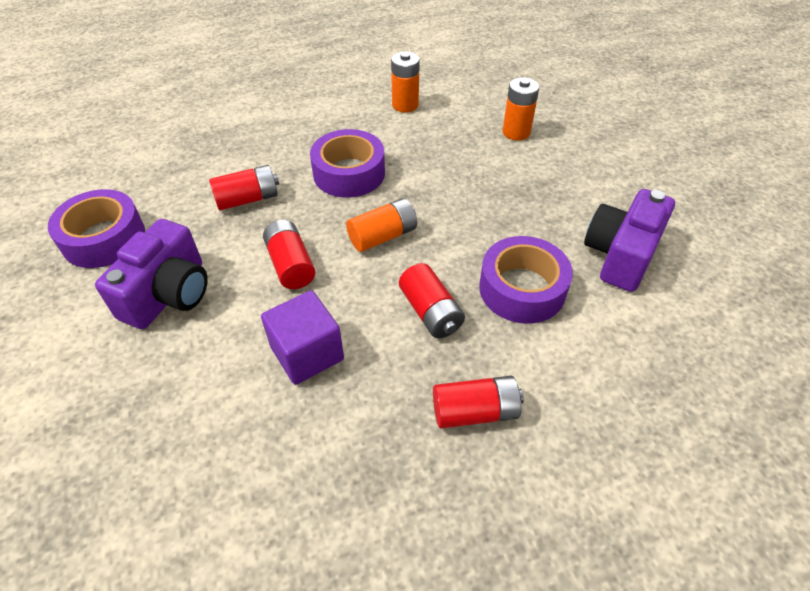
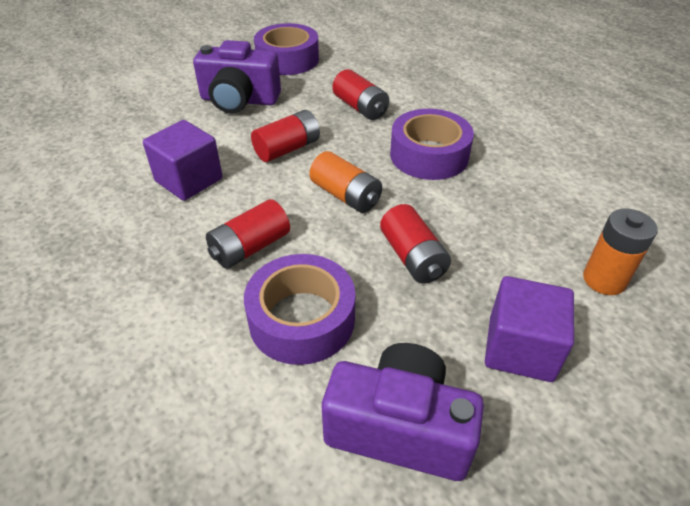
camera: 75 degrees right, 5 degrees down
(405, 105) = (578, 171): orange battery -> none
(475, 411) = (128, 299): red battery -> red battery (413, 257)
(566, 185) = (520, 348): none -> purple cube

